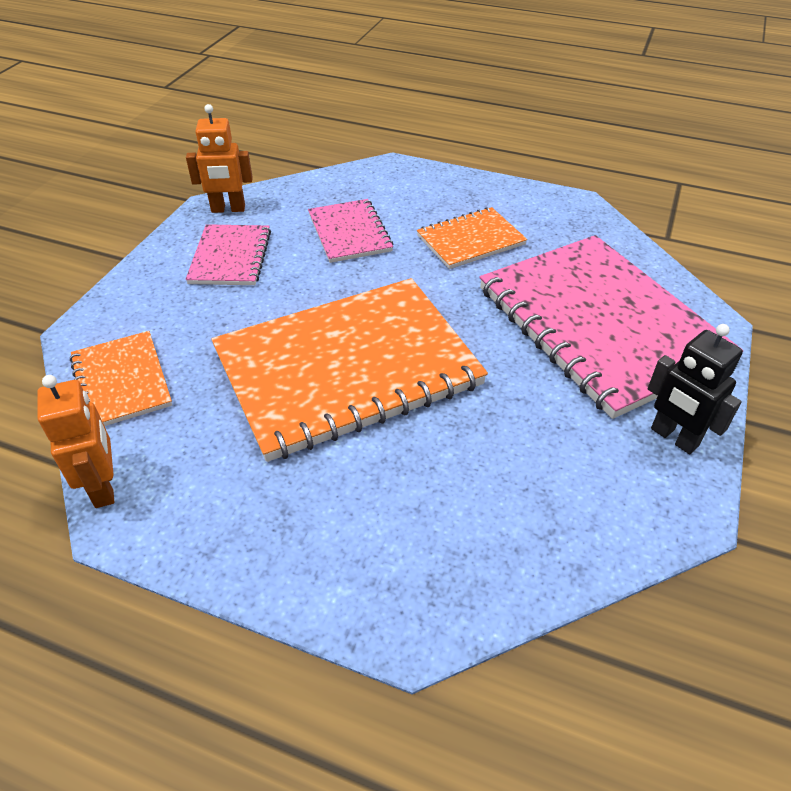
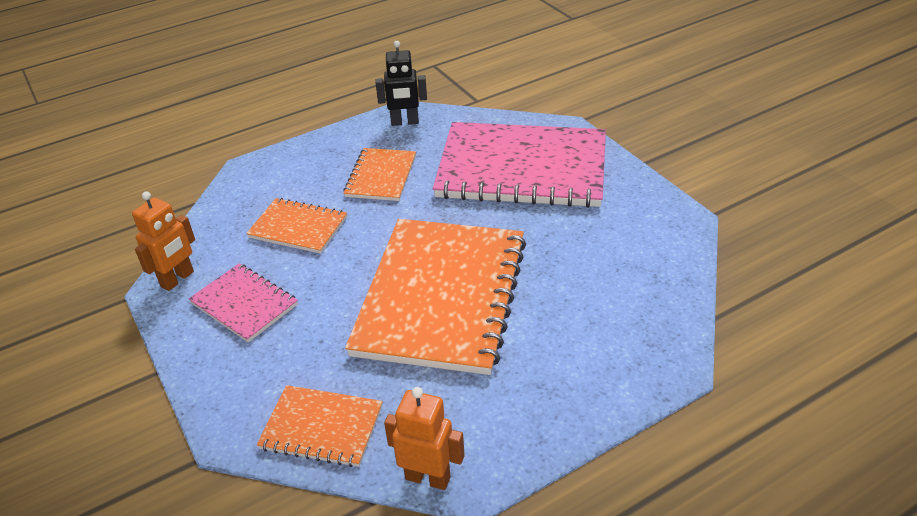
camera: 50 degrees left, 5 degrees down
(350, 233) = (298, 227): pink notebook -> orange notebook
(674, 438) = (633, 193): black robot -> black robot (405, 122)

